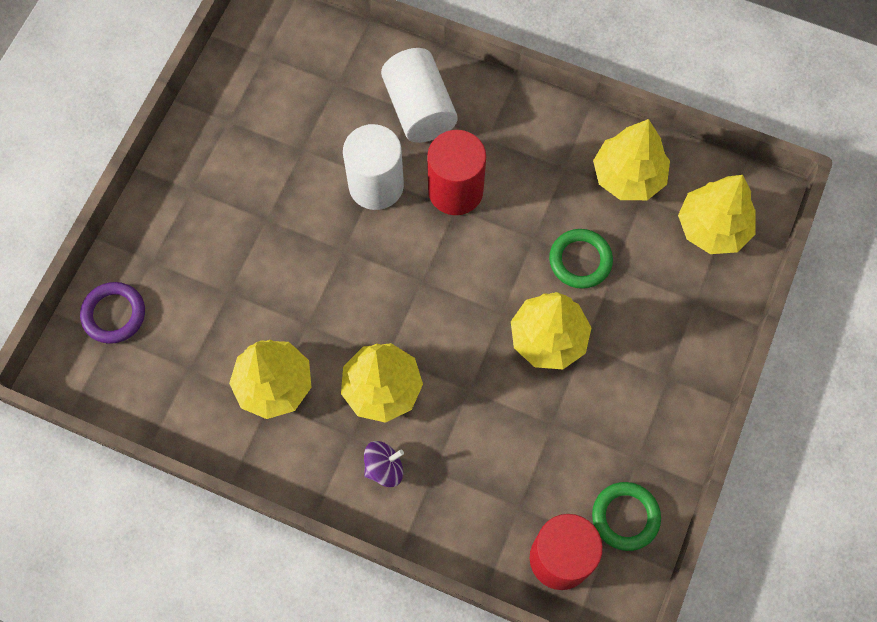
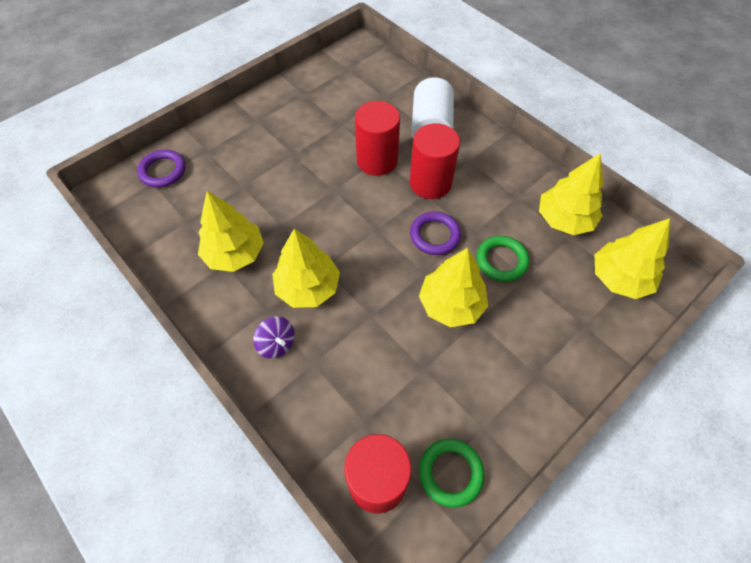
camera: 25 degrees right, 10 degrees down
(376, 185) = (377, 160): white cylinder -> red cylinder
(384, 468) = (277, 344): purple spinning top -> purple spinning top turned 45 degrees clockwise
(492, 260) = (435, 235): none -> purple ring

